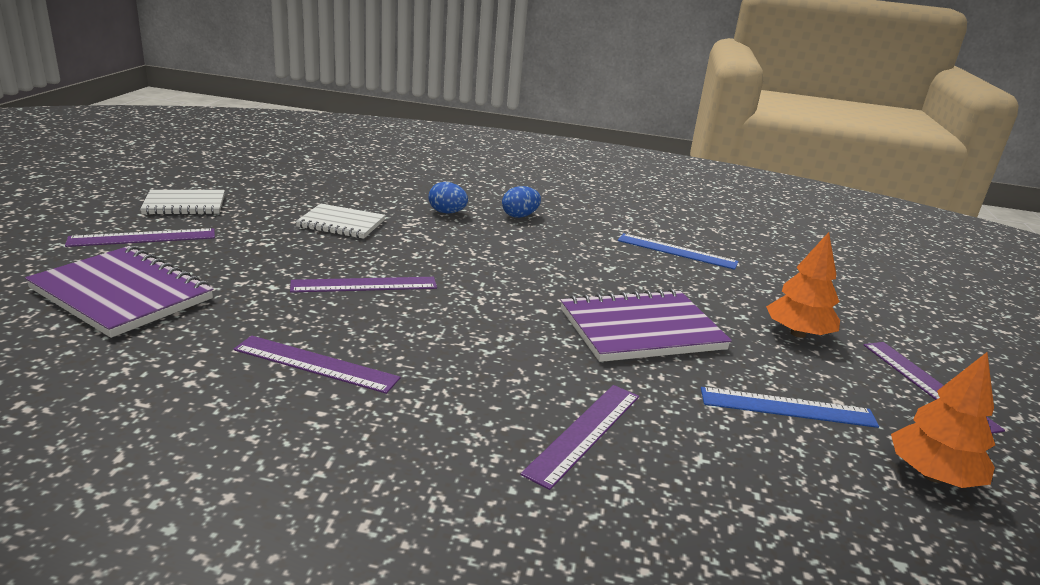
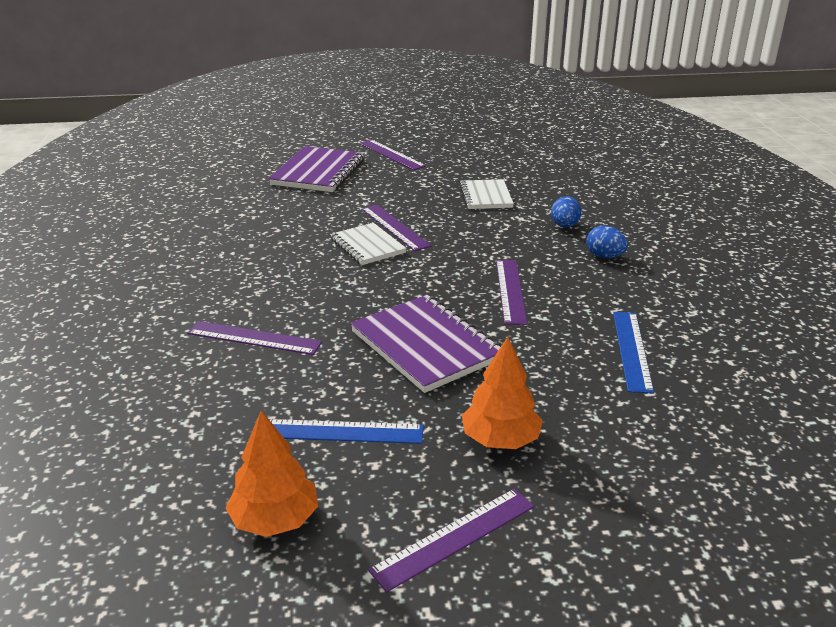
camera: 75 degrees right, 5 degrees up
(184, 205) = (452, 149): white notebook -> white notebook (367, 246)
(316, 364) = (281, 238): purple ruler -> purple ruler (511, 291)
(787, 408) = (343, 432): blue ruler -> blue ruler turned 75 degrees counterclockwise

